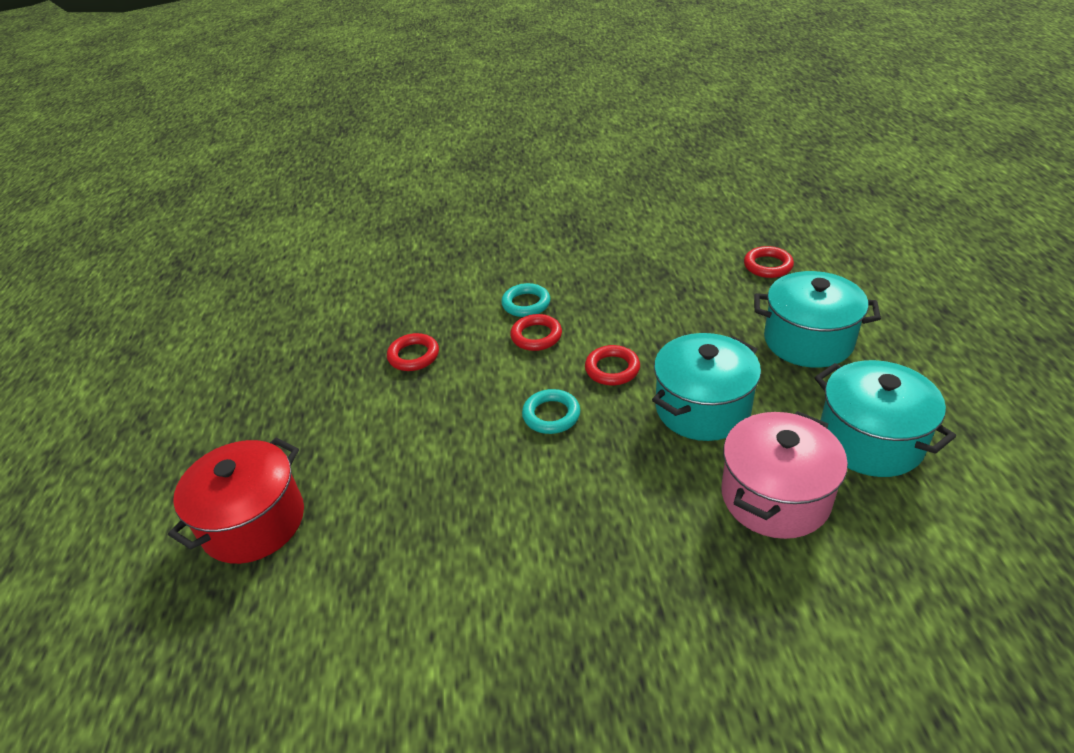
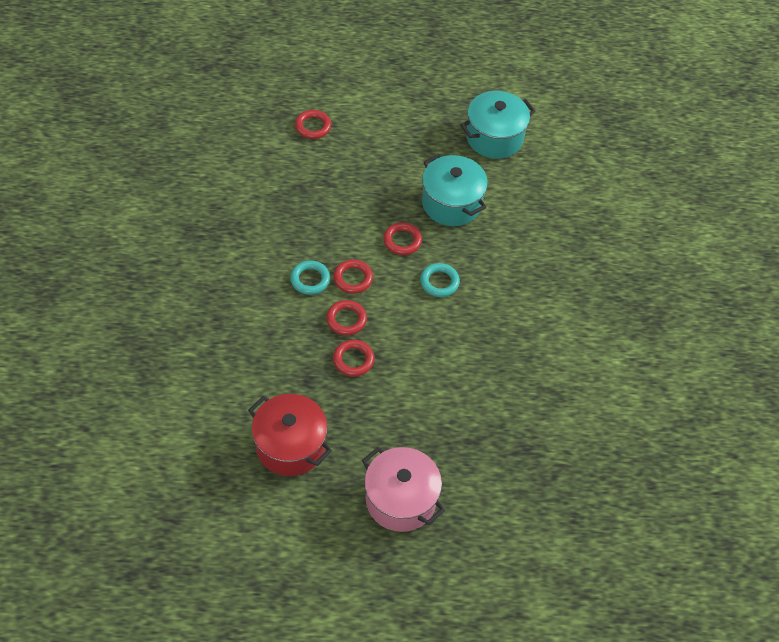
camera: 90 degrees left, 15 degrees up
(253, 522) = (502, 458): red pot -> red pot (290, 446)
(472, 341) = (346, 319): none -> red ring
(775, 497) = (527, 191): pink pot -> pink pot (401, 500)
(808, 340) = (402, 134): turquoise pot -> none

